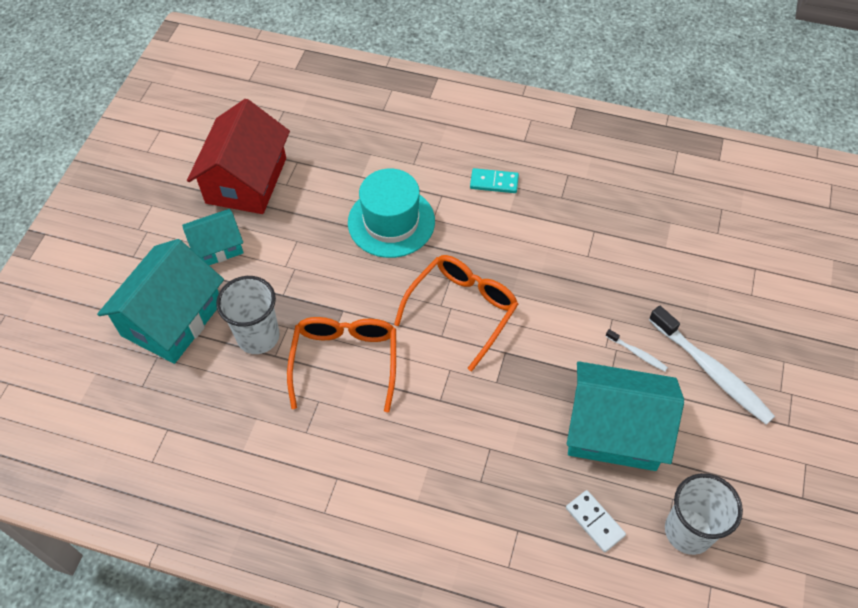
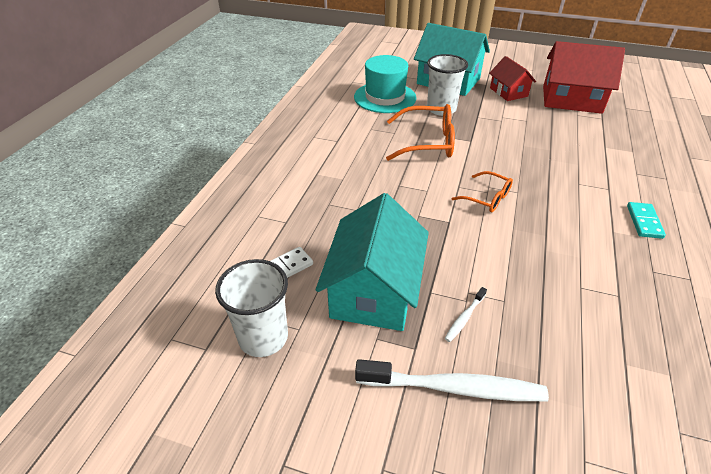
camera: 90 degrees right, 15 degrees down
(217, 247) = (508, 92): turquoise house -> red house
(391, 222) = (564, 161): turquoise hat -> turquoise hat (385, 97)
(462, 309) = (487, 198): orange glasses -> orange glasses, size x0.59
(711, 370) = (453, 387): white toothbrush -> white toothbrush turned 135 degrees counterclockwise

